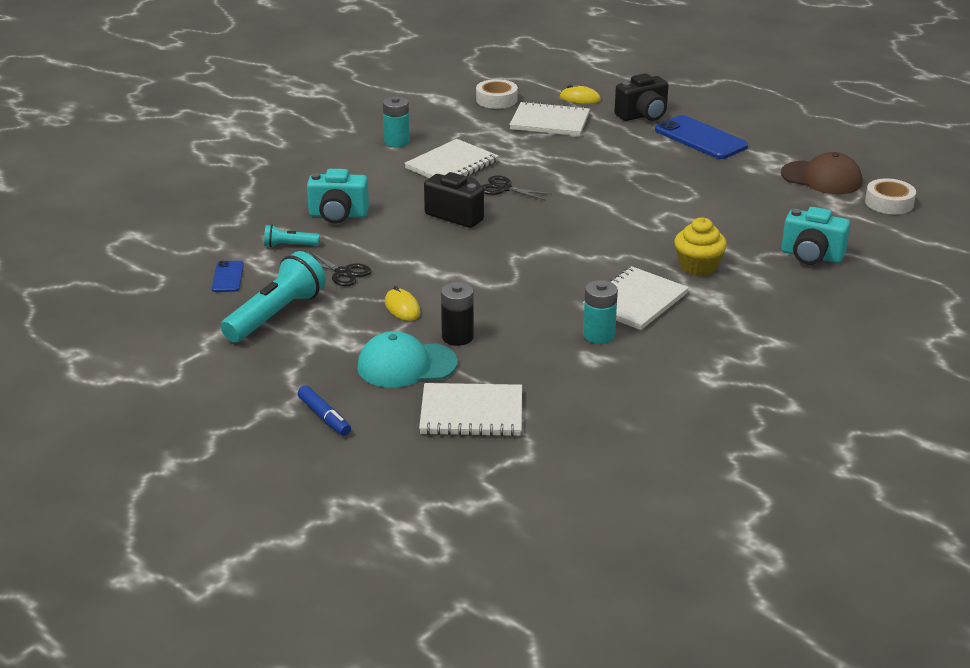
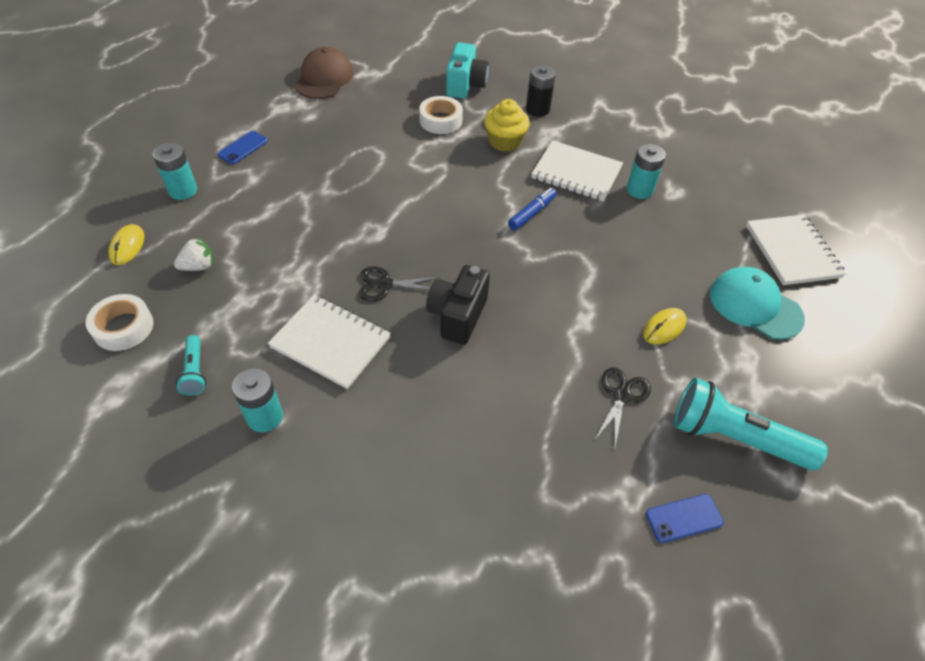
camera: 105 degrees left, 20 degrees up
(289, 245) = (583, 470): turquoise flashlight -> turquoise flashlight (195, 371)
(324, 417) = (866, 348): blue marker -> blue marker (532, 213)
(338, 215) = (491, 435): turquoise camera -> none
(406, 365) = (755, 306): turquoise cap -> turquoise cap turned 150 degrees clockwise
(457, 337) = (691, 277): black battery -> black battery (537, 109)
(504, 188) = (385, 285): black scissors -> black scissors turned 75 degrees clockwise
(549, 122) = (198, 266): white notebook -> white strawberry
(643, 115) = (183, 190): black camera -> turquoise battery
(700, 138) = (243, 148): blue phone -> blue phone, size x0.51
(889, 203) = (364, 48): white tape -> white tape (440, 120)

